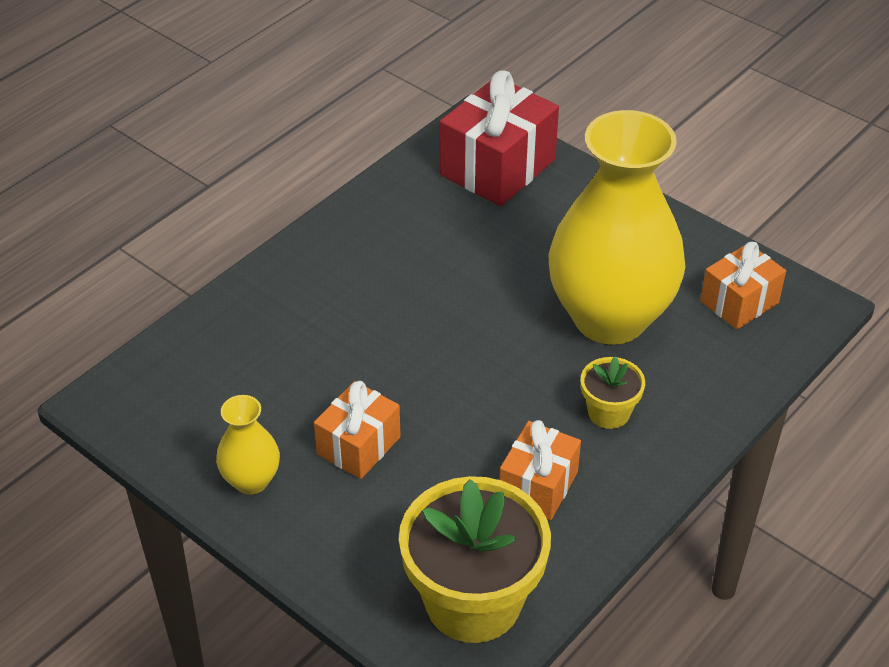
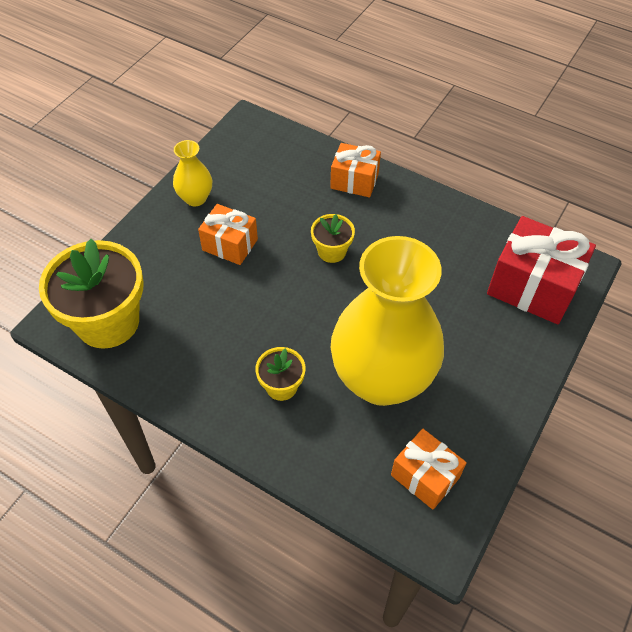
camera: 80 degrees right, 10 degrees up
(399, 336) = (332, 251): none -> yellow flower pot
(538, 486) = (206, 348): orange gift -> orange gift (354, 181)

